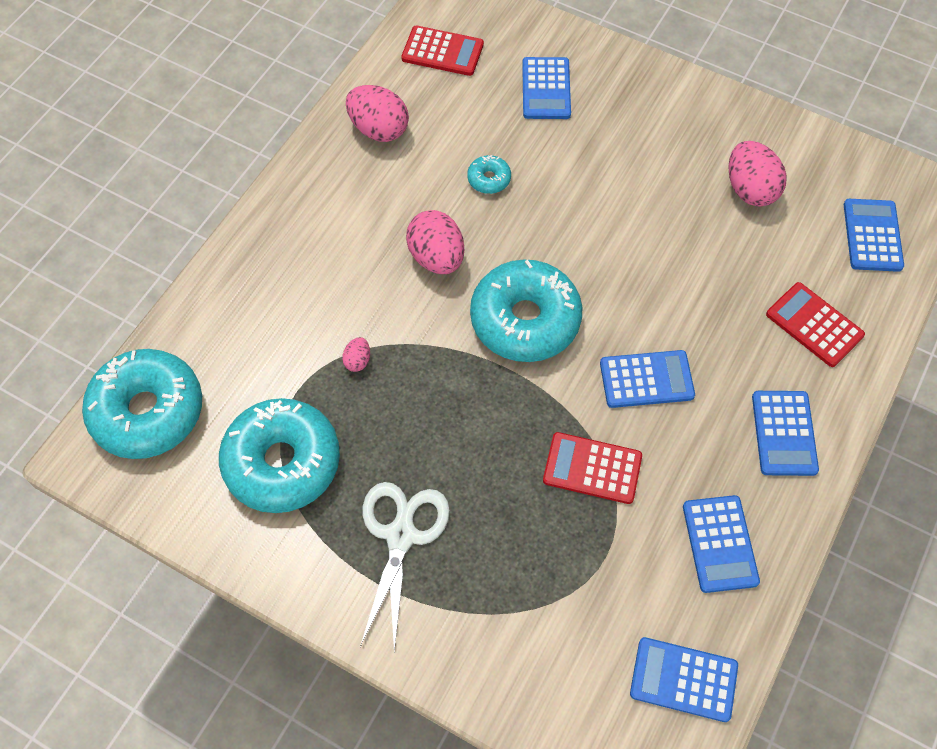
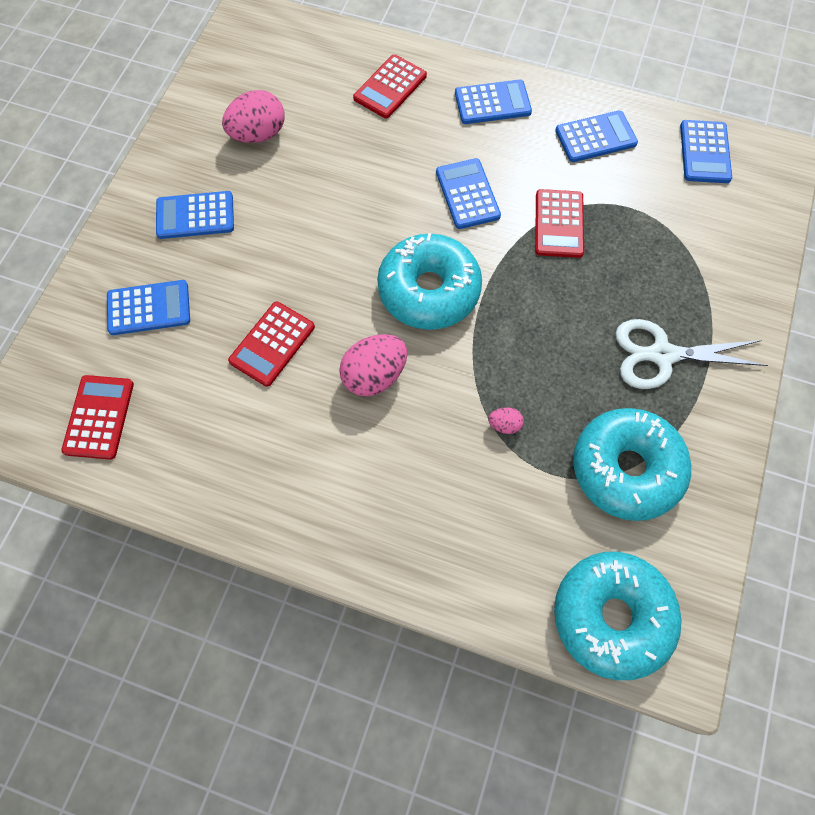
camera: 100 degrees left, 5 degrees up
(379, 129) = (217, 463): pink egg -> none
(489, 179) = (272, 344): turquoise donut -> red calculator
(872, 235) = (295, 52): blue calculator -> blue calculator (195, 216)

